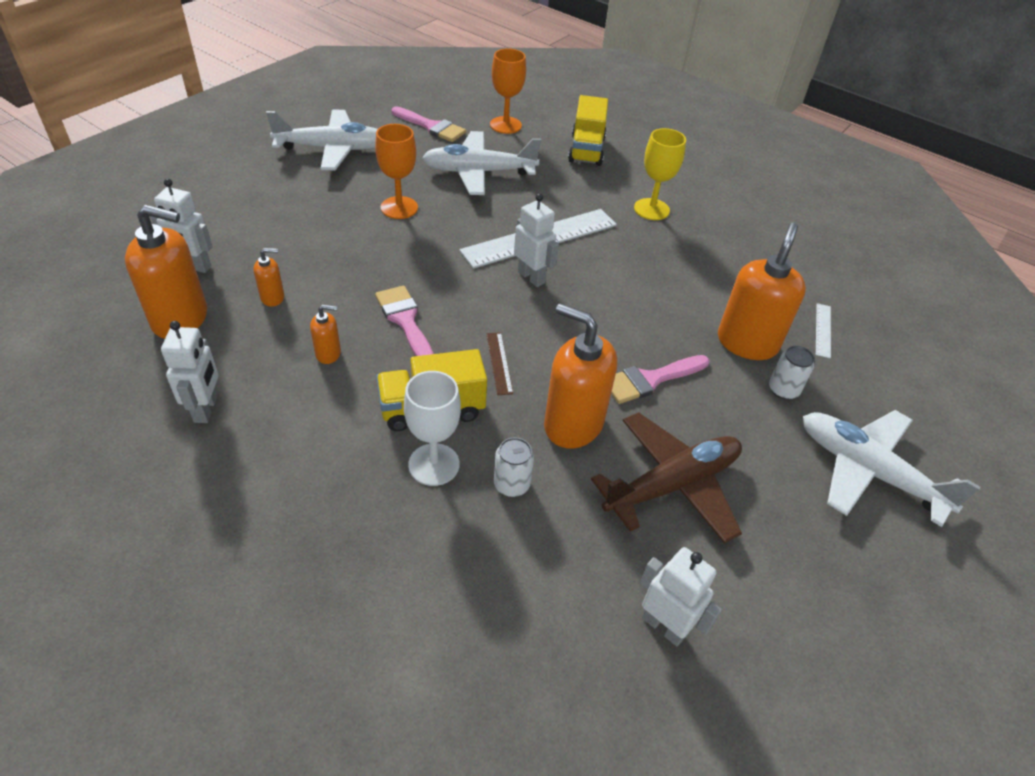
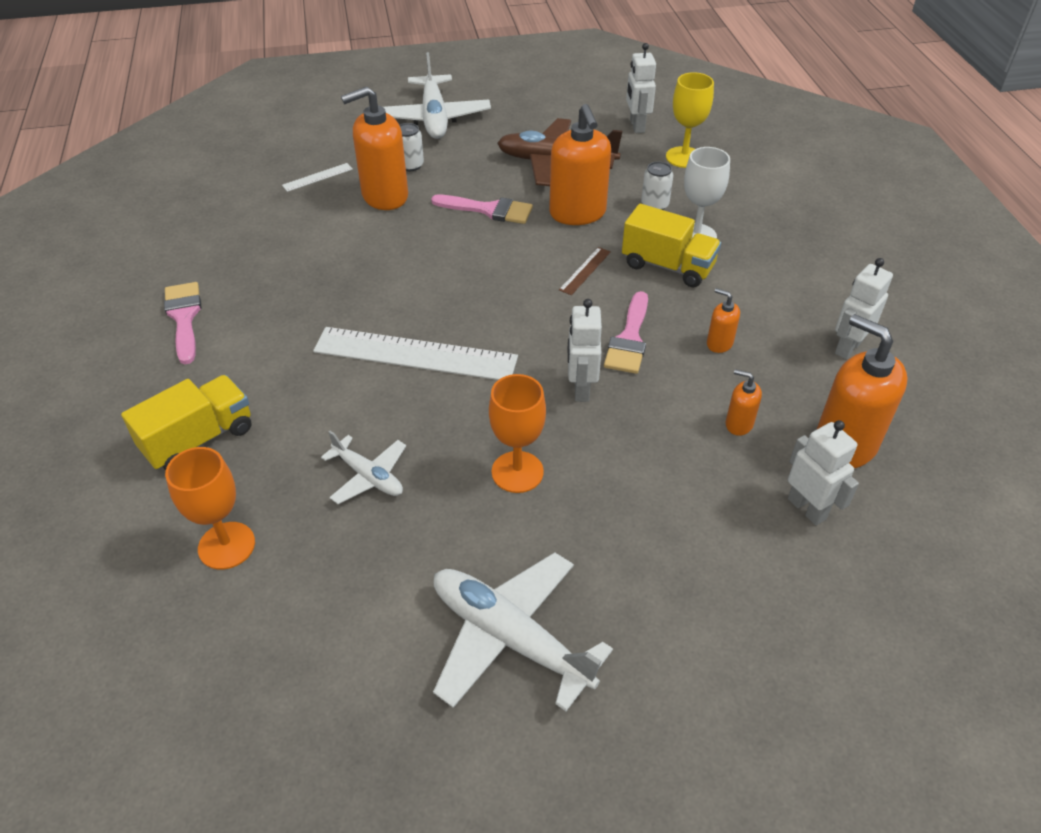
camera: 135 degrees left, 0 degrees up
(431, 127) = (326, 605): pink brush -> pink brush (184, 317)
(478, 172) = (368, 476): white plane -> white plane, size x0.56
(531, 277) = (475, 321): white robot -> white robot (581, 389)
(651, 209) = (264, 327): yellow goblet -> yellow goblet (684, 157)

